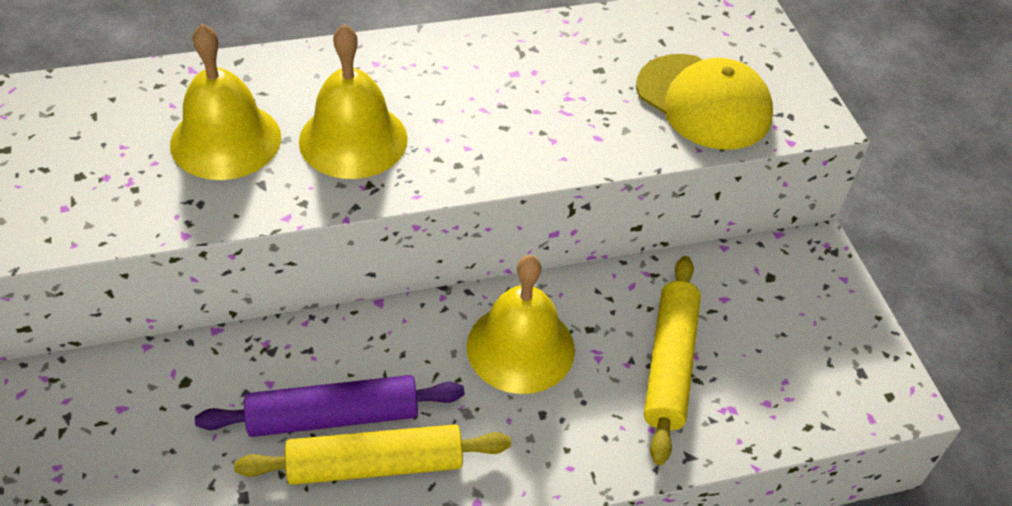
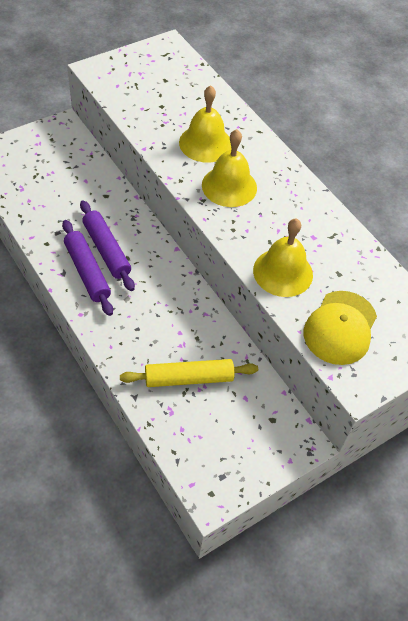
camera: 70 degrees right, 5 degrees up
(375, 465) = (87, 272): yellow rolling pin -> purple rolling pin
(520, 347) = (173, 311): yellow bell -> yellow bell (283, 272)

